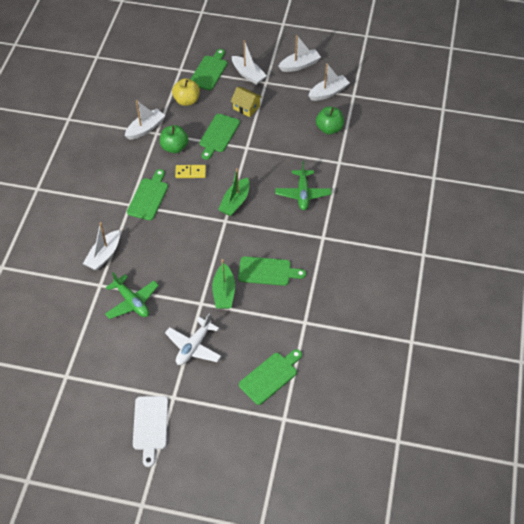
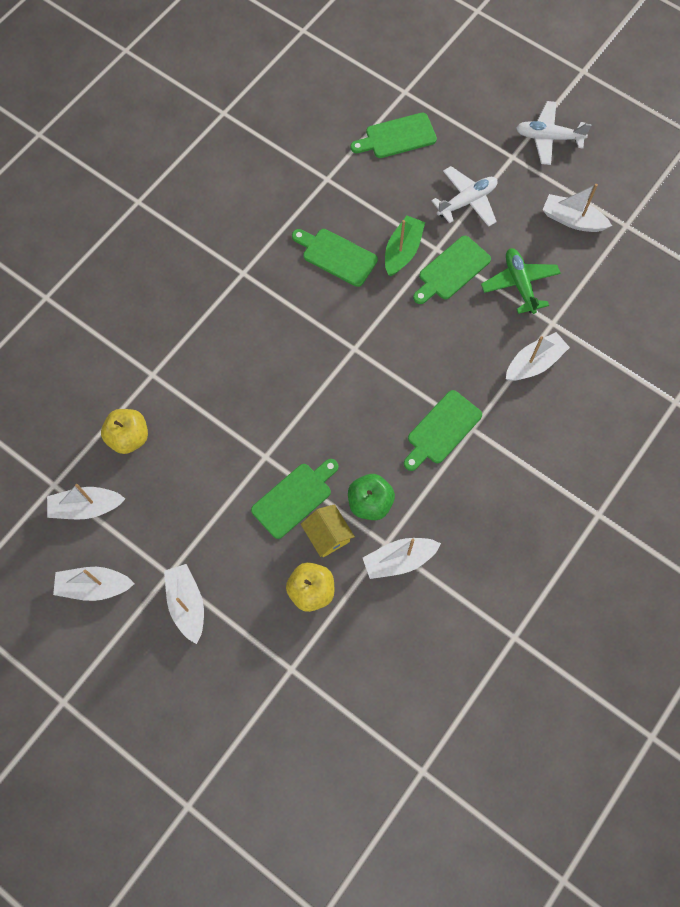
camera: 155 degrees left, 15 degrees up
(108, 364) = (572, 220): none -> white boat
(150, 426) = (548, 138): white cutting board -> white plane
(190, 172) = (366, 447): yellow domino -> none
(209, 71) = (245, 641): green cutting board -> green cutting board (452, 270)
(235, 202) = (327, 371): green boat -> none
(246, 107) = (226, 534): yellow house -> yellow house (327, 535)
(303, 194) = (231, 345): green plane -> none
(329, 129) = (129, 437): green apple -> yellow apple

